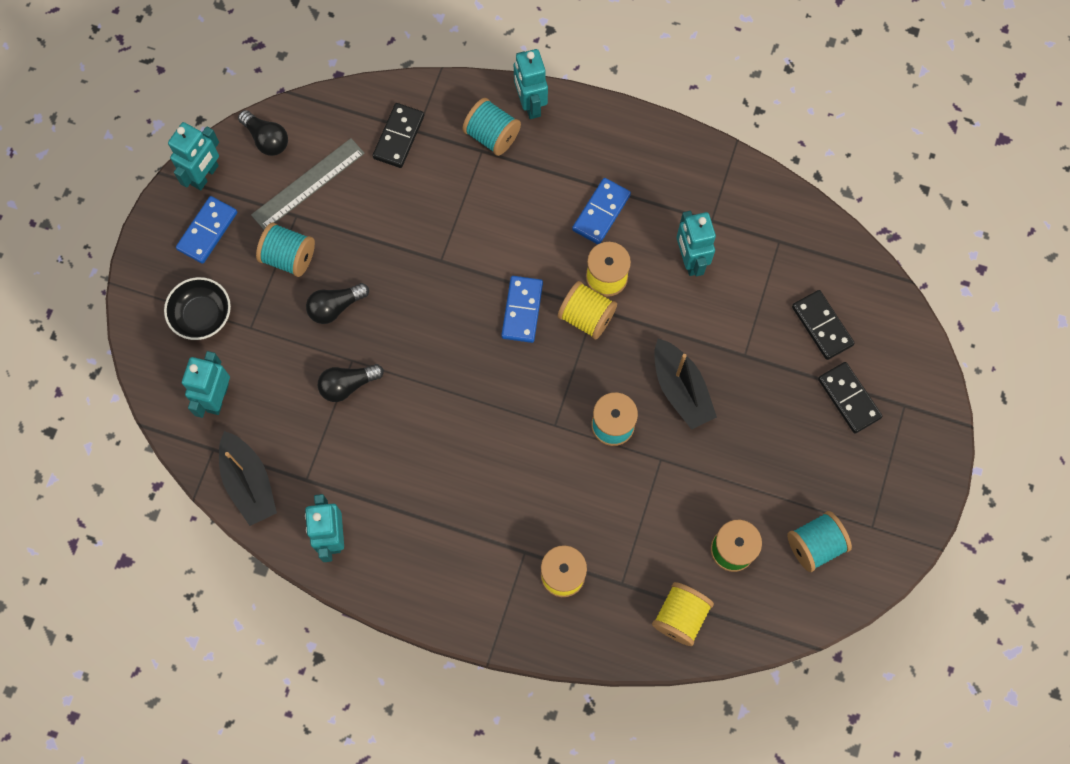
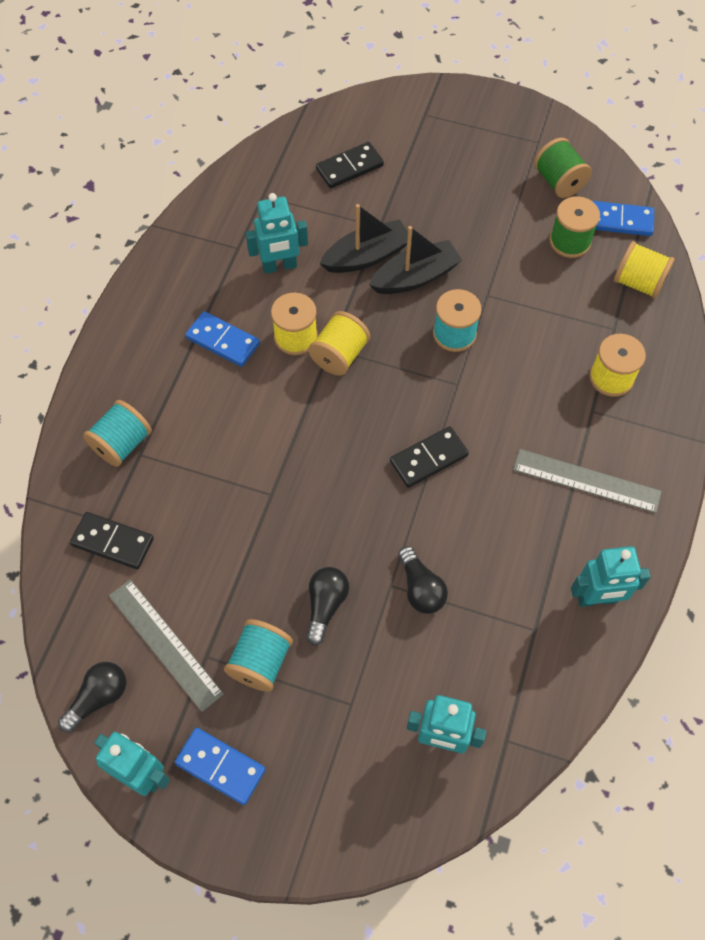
camera: 90 degrees left, 10 degrees down
(202, 315) = (334, 766): black bowl -> none
(249, 483) = (544, 694): black boat -> black boat (367, 256)
(335, 307) = (325, 605): black light bulb -> black light bulb turned 135 degrees counterclockwise
(449, 538) = (586, 481): none -> grey ruler
(522, 310) = (331, 414): blue domino -> blue domino (620, 221)
(530, 104) = (88, 406): turquoise robot -> none
(815, 545) = (558, 182): turquoise spool -> green spool
(848, 398) = (420, 152): black domino -> black domino (429, 459)

